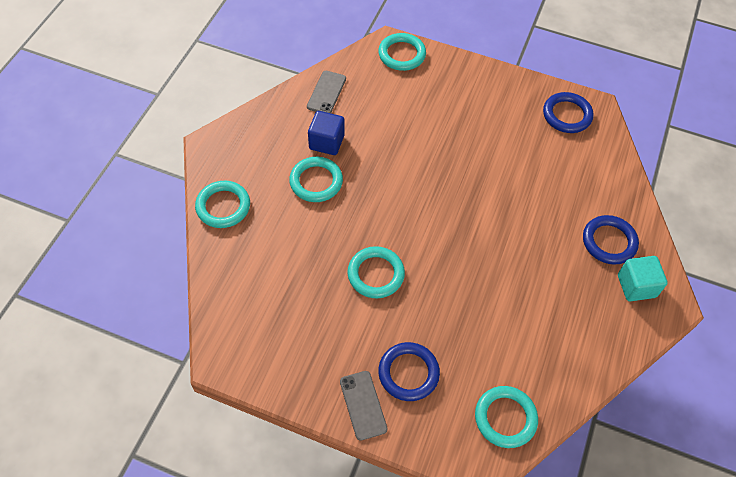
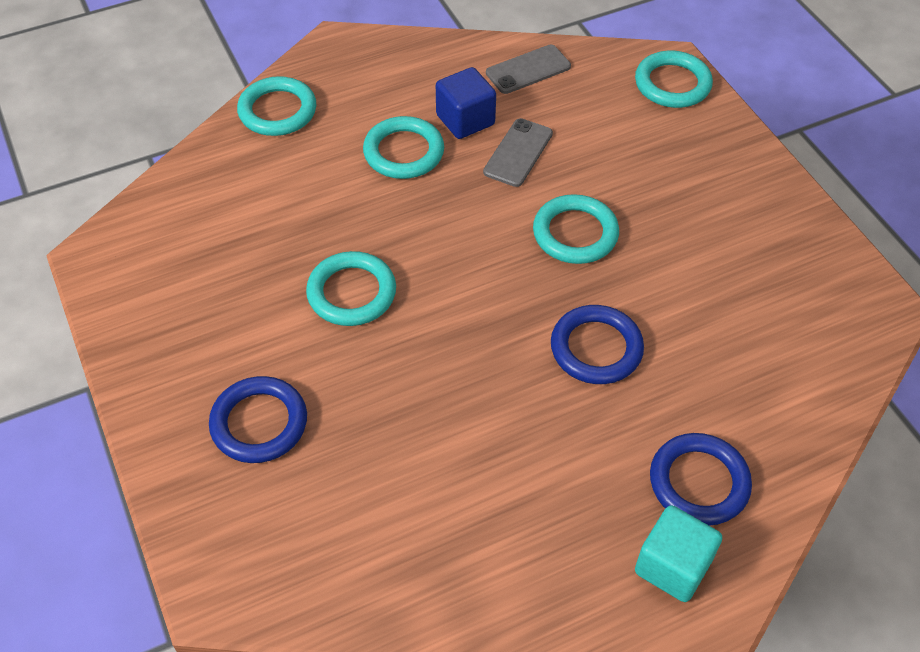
camera: 45 degrees right, 5 degrees down
(363, 405) = (172, 414): grey phone -> grey phone (518, 153)
(505, 418) = (306, 567): turquoise ring -> turquoise ring (575, 233)
(567, 115) = (825, 290): blue ring -> blue ring (596, 348)

